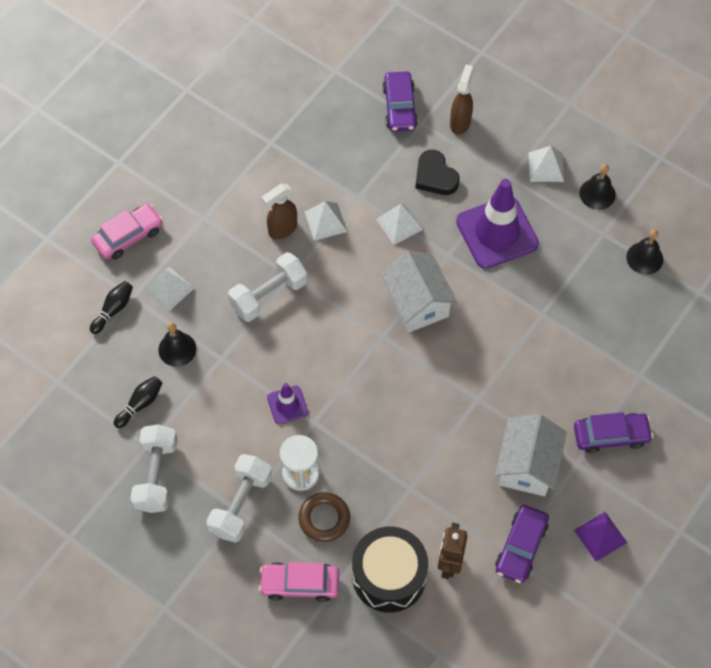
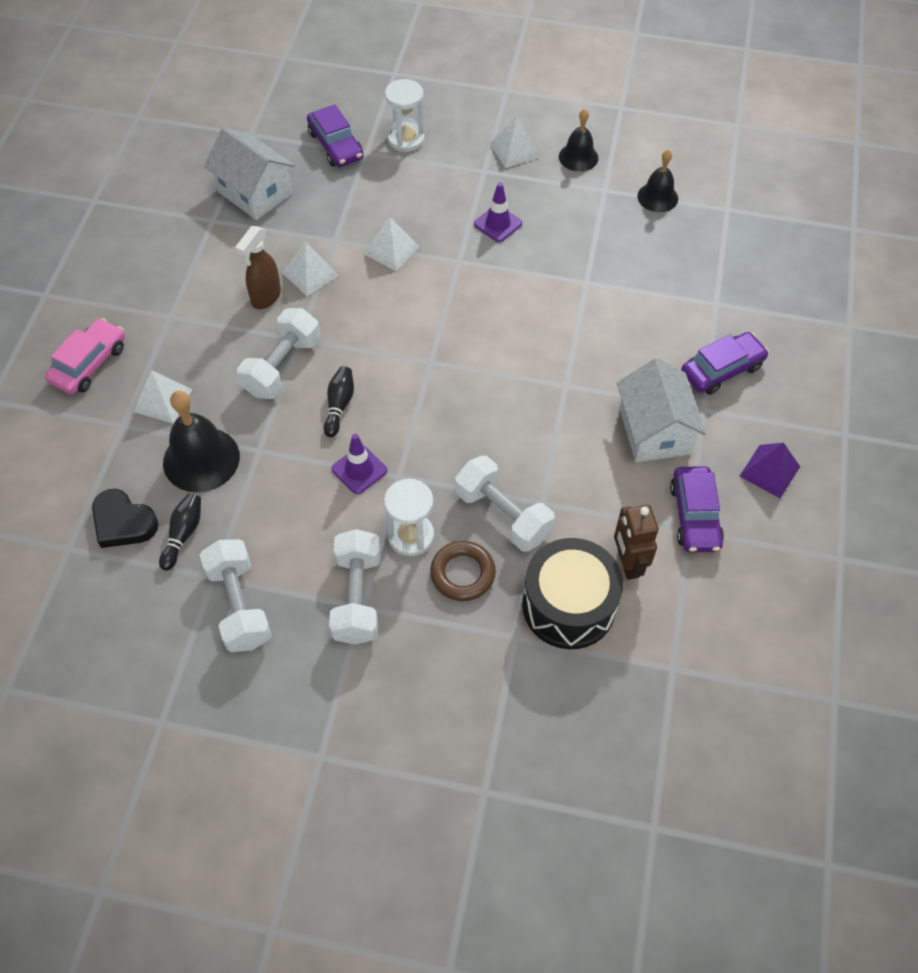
camera: 25 degrees left, 5 degrees down
(113, 310) = (104, 445): black bowling pin -> black bowling pin (339, 405)
(177, 349) = (201, 459): black bell -> black bell, size x1.60
(300, 584) = (471, 657): pink car -> none
(376, 485) = (503, 515): none -> white dumbbell
(417, 303) = (450, 317): white house -> white house (255, 193)
(435, 176) = (406, 194): black heart -> black heart (123, 522)
(460, 122) = (406, 139): brown spray bottle -> white hourglass
(497, 232) = (498, 224): purple traffic cone -> purple traffic cone, size x0.49

